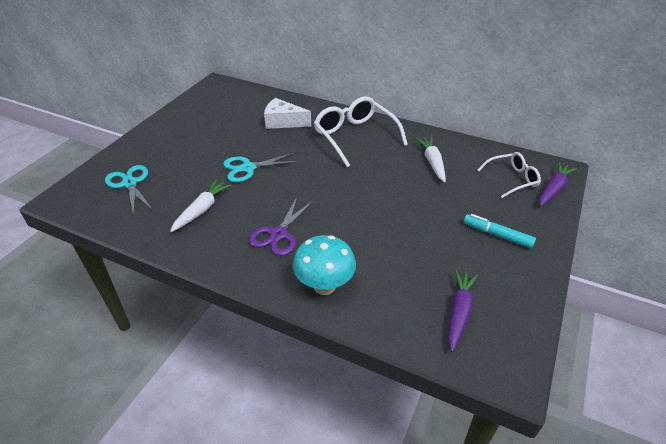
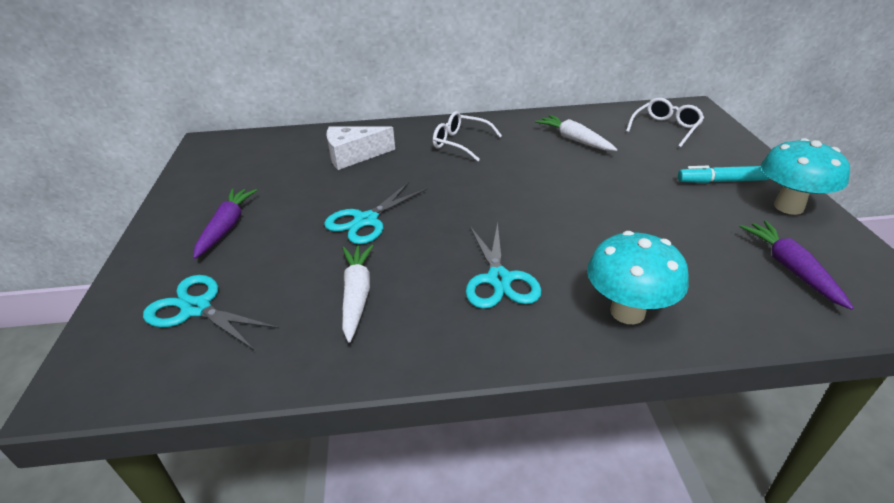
camera: 30 degrees left, 5 degrees down
(279, 234) = (499, 279): purple scissors -> turquoise scissors
(354, 136) = (460, 143): white glasses -> white glasses, size x0.59
(521, 274) = (788, 207): none -> turquoise mushroom
(553, 189) = (710, 124): purple carrot -> purple carrot (226, 227)

